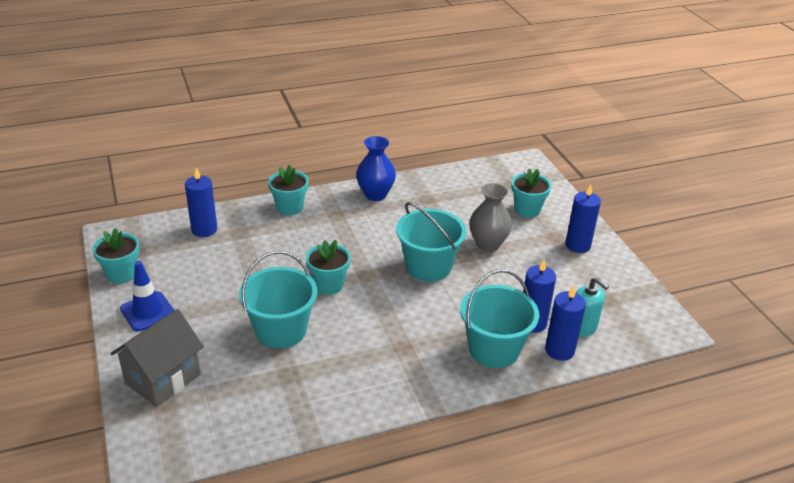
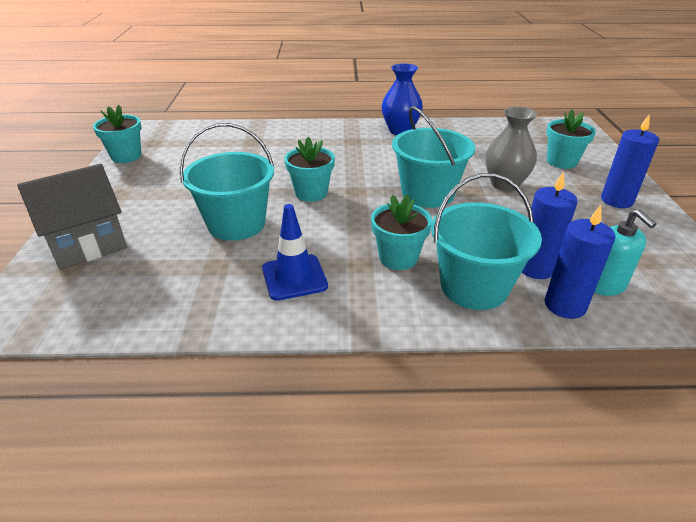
camera: 20 degrees right, 0 degrees up
(148, 311) = (123, 187): blue traffic cone -> blue traffic cone (294, 277)
(204, 230) = (223, 135): blue candle -> none
(289, 207) = (311, 130): turquoise flower pot -> turquoise flower pot (398, 258)

